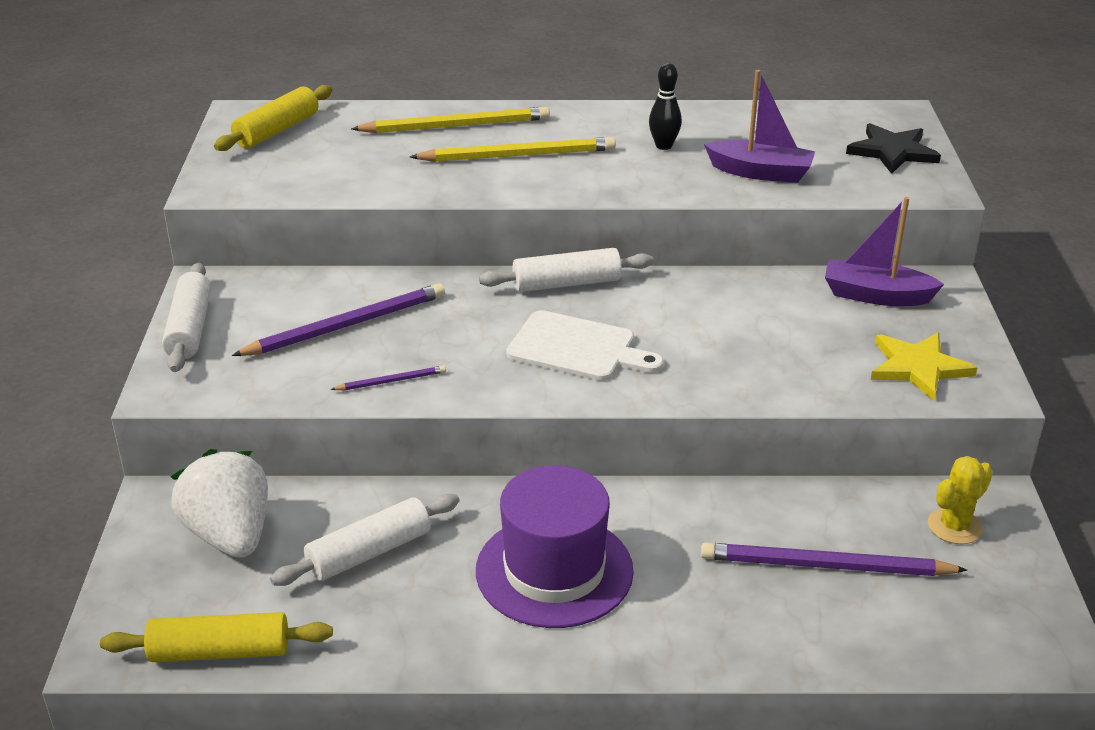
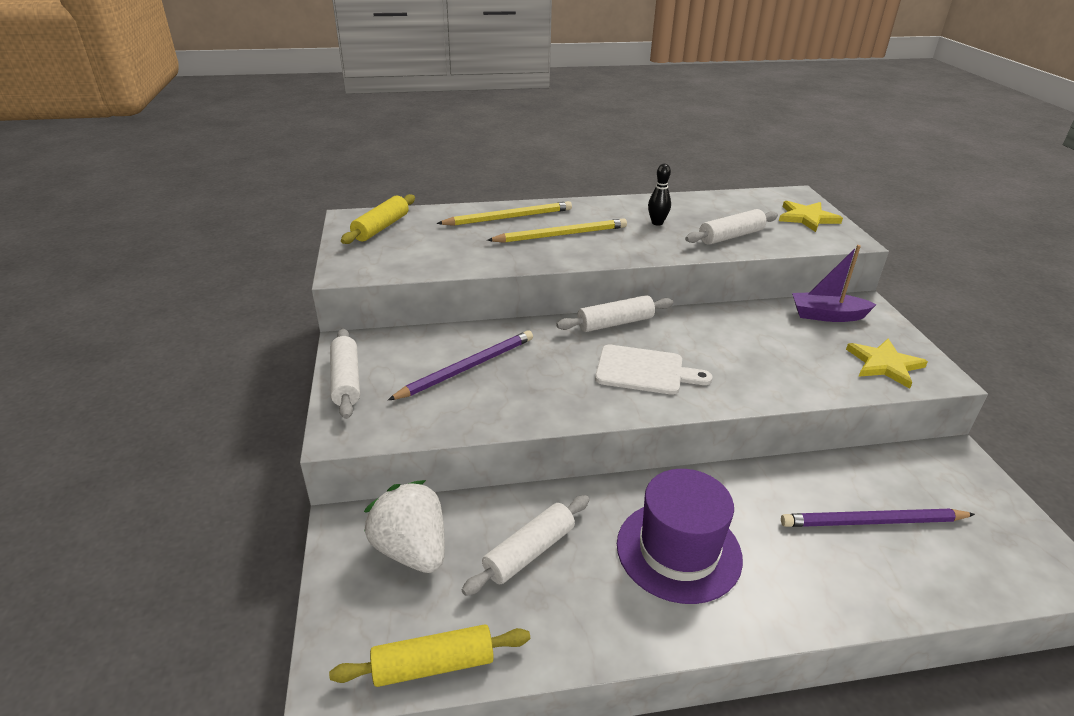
camera: 10 degrees left, 0 degrees up
(391, 381) = (517, 409): purple pencil -> none
(760, 172) = (731, 236): purple boat -> white rolling pin
(892, 151) = (807, 218): black star -> yellow star
(954, 526) = (942, 479): yellow cactus -> none

